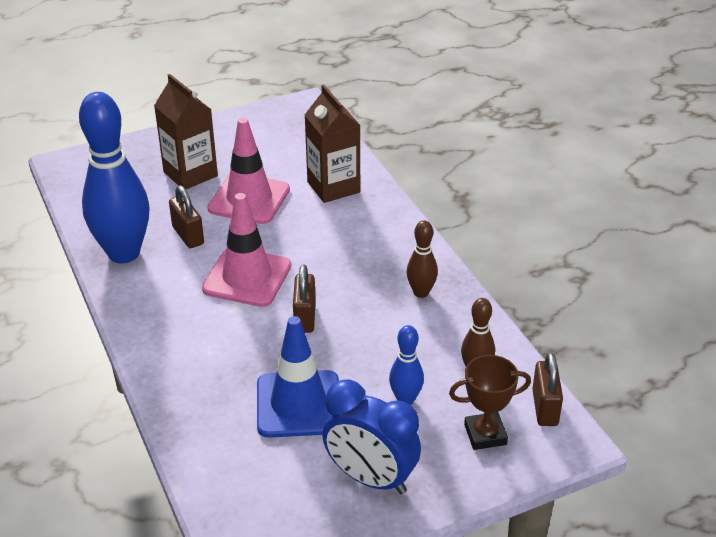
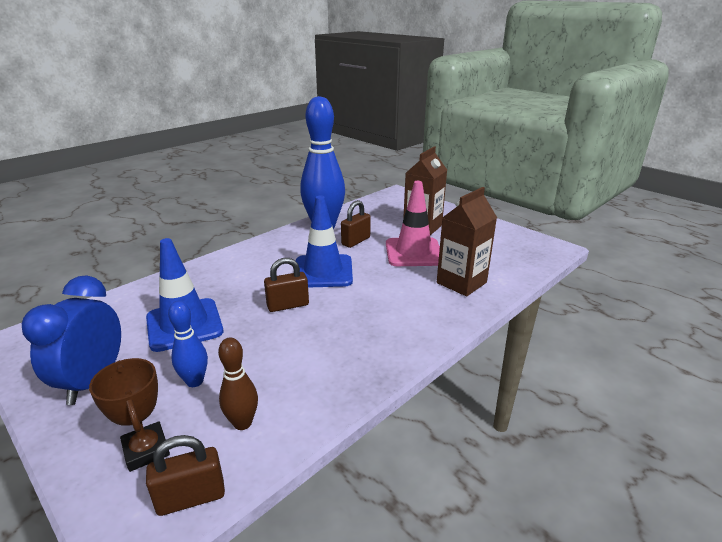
camera: 70 degrees right, 10 degrees down
(247, 277) = (323, 271): pink traffic cone -> blue traffic cone
(421, 292) = (349, 360): brown bowling pin -> none

